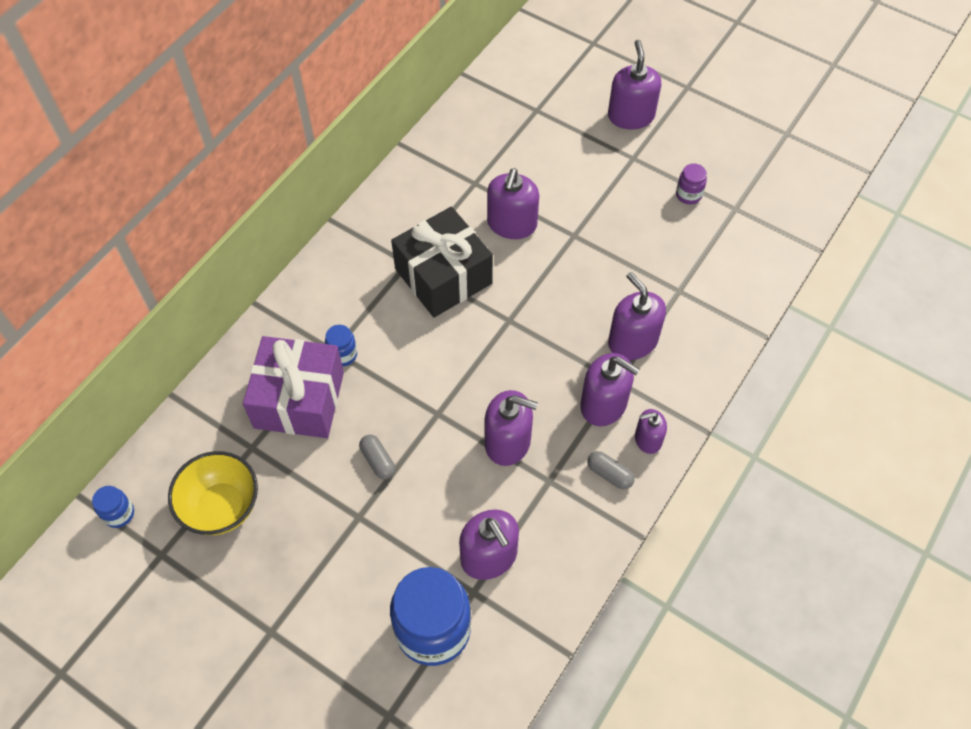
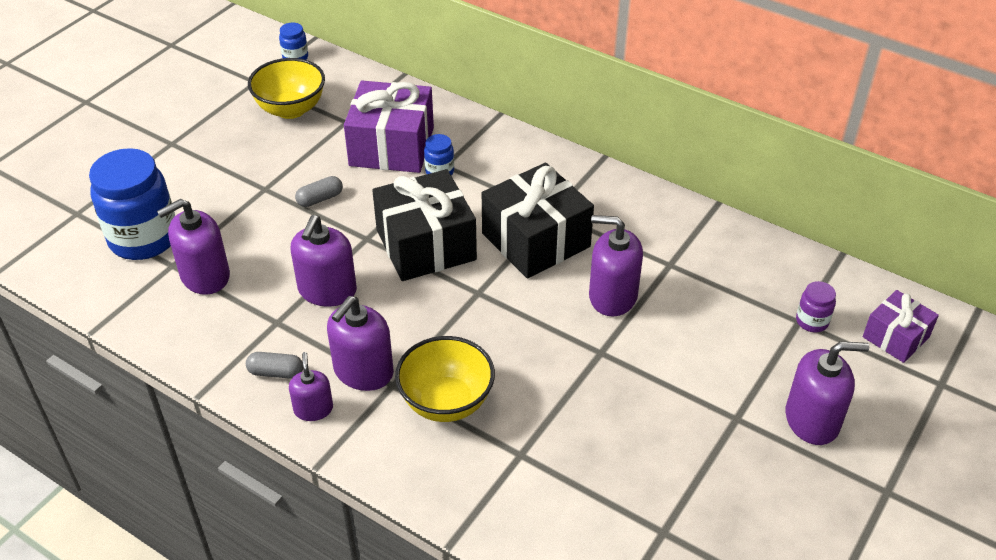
camera: 90 degrees right, 15 degrees down
(448, 363) = (426, 245): none -> black gift
(550, 58) = (895, 337): none -> purple gift
(609, 474) = (276, 372): grey capsule -> grey capsule turned 60 degrees clockwise
(632, 341) = (446, 402): purple soap dispenser -> yellow bowl
(688, 195) = (680, 477): purple jar -> purple jar (812, 321)

